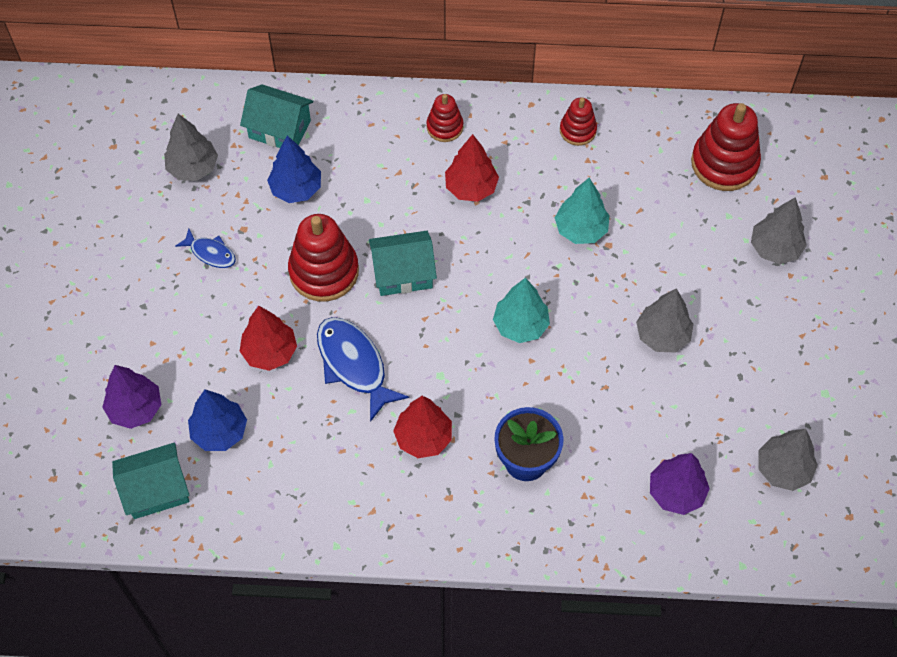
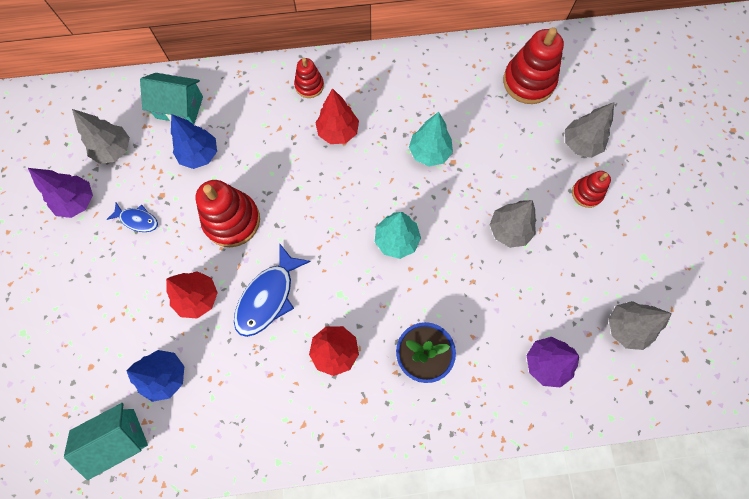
camera: 10 degrees left, 10 degrees up
(135, 408) = (92, 367): purple tree -> purple tree (77, 202)
(354, 365) = (268, 297): blue fish -> blue fish turned 105 degrees counterclockwise
(403, 273) = (296, 211): turquoise house -> none
(578, 130) = (412, 73): red stacking toy -> red stacking toy (587, 193)

